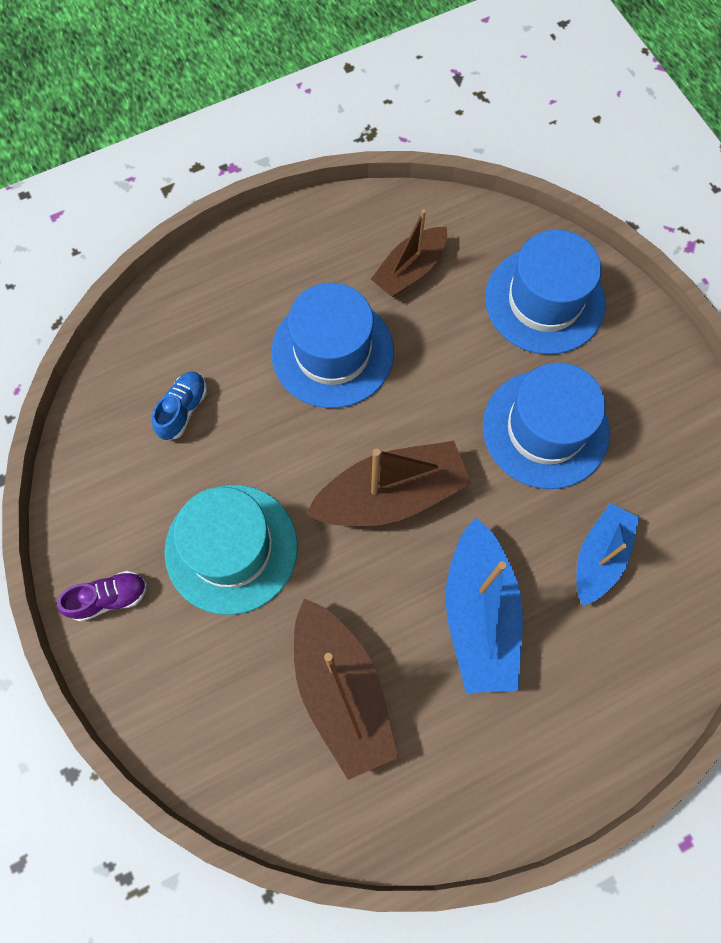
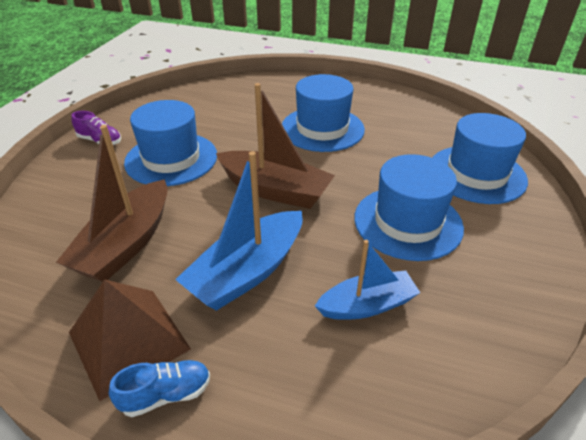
camera: 45 degrees right, 30 degrees down
(183, 410) = (226, 109): blue shoe -> blue shoe (166, 394)
(231, 548) = (171, 159): turquoise hat -> blue hat
(410, 270) = (404, 125): brown boat -> none
(471, 767) = (128, 340): none -> brown pyramid

